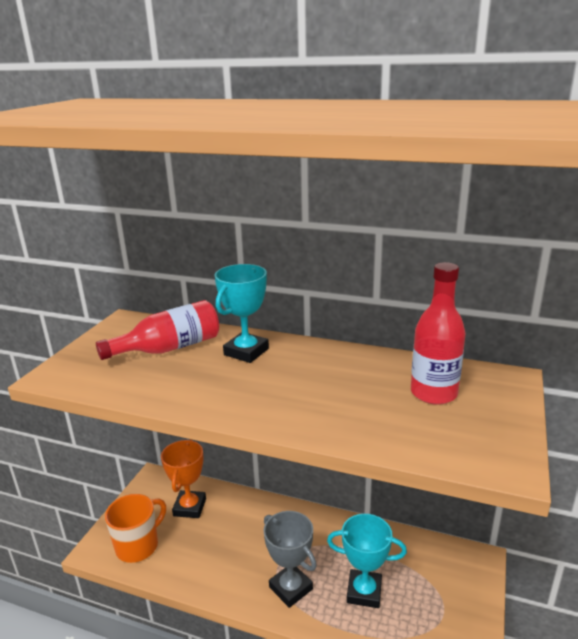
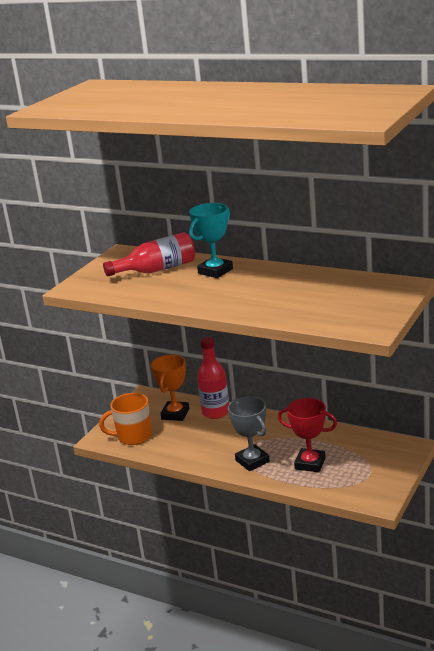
camera: 10 degrees right, 0 degrees up
(138, 545) = (133, 436): orange mug -> orange mug turned 150 degrees counterclockwise
(364, 592) = (310, 463): turquoise trophy -> red trophy
(433, 393) = (346, 294): red bottle -> red bottle (215, 412)

